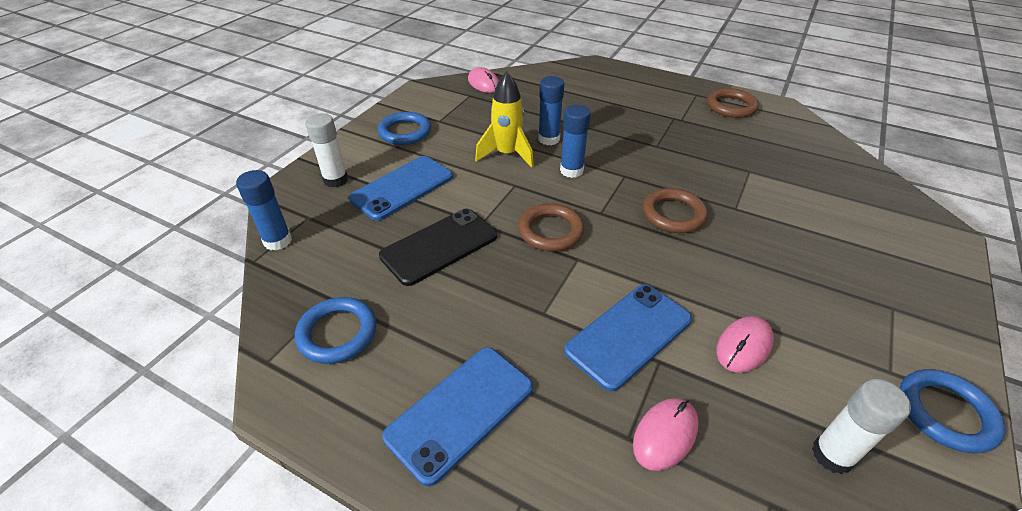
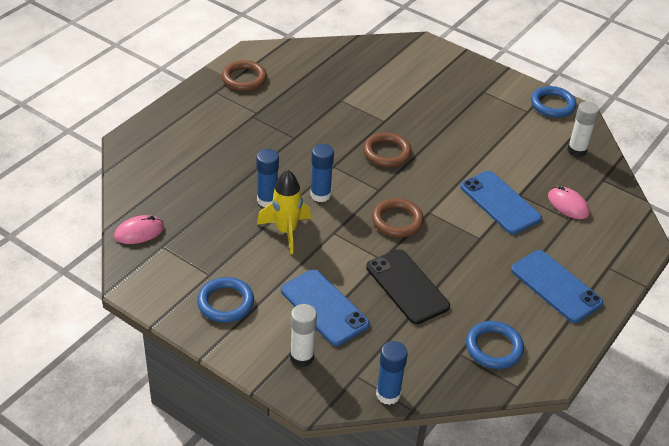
camera: 85 degrees left, 0 degrees up
(743, 346) = (509, 158): pink mouse -> none

